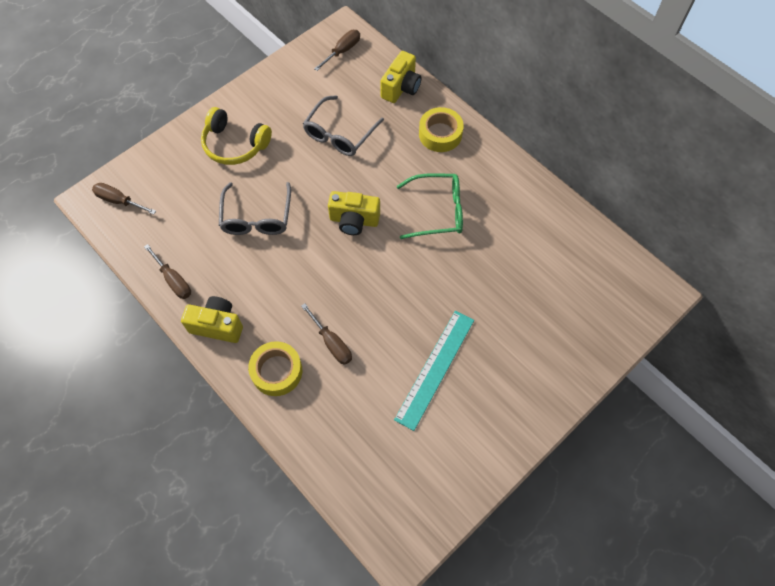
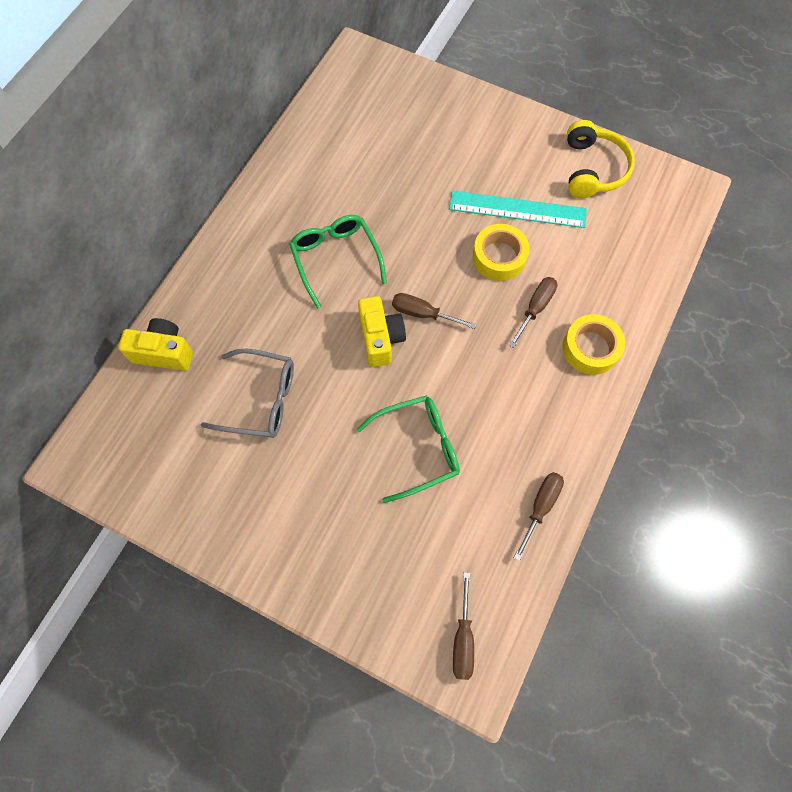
camera: 110 degrees left, 5 degrees up
(217, 325) = (571, 430): yellow camera -> none
(235, 144) = (320, 524): yellow headphones -> yellow headphones (593, 169)
(257, 217) = (417, 448): grey glasses -> green glasses
(342, 51) = (117, 448): brown screwdriver -> brown screwdriver (423, 314)
(440, 134) = (226, 287): yellow tape -> yellow tape (499, 257)

